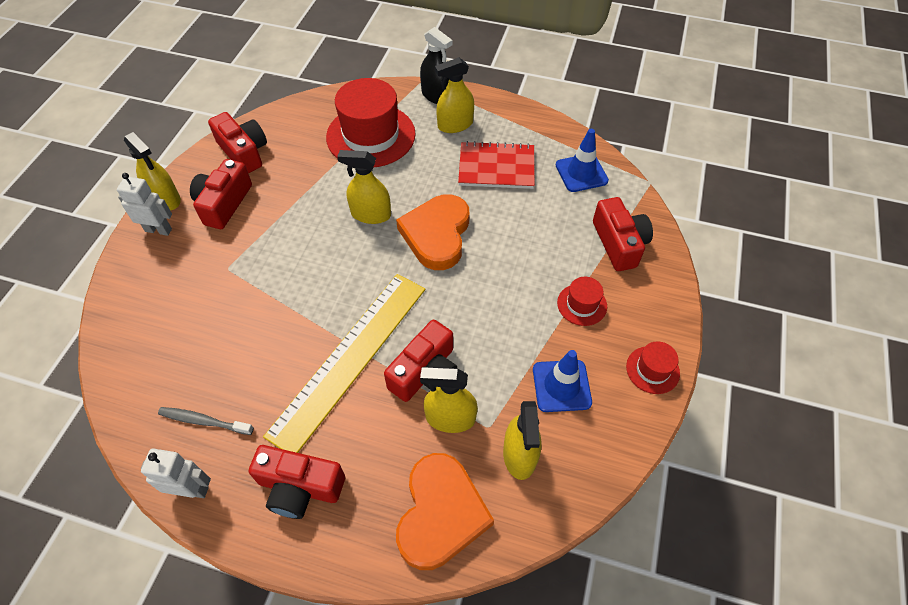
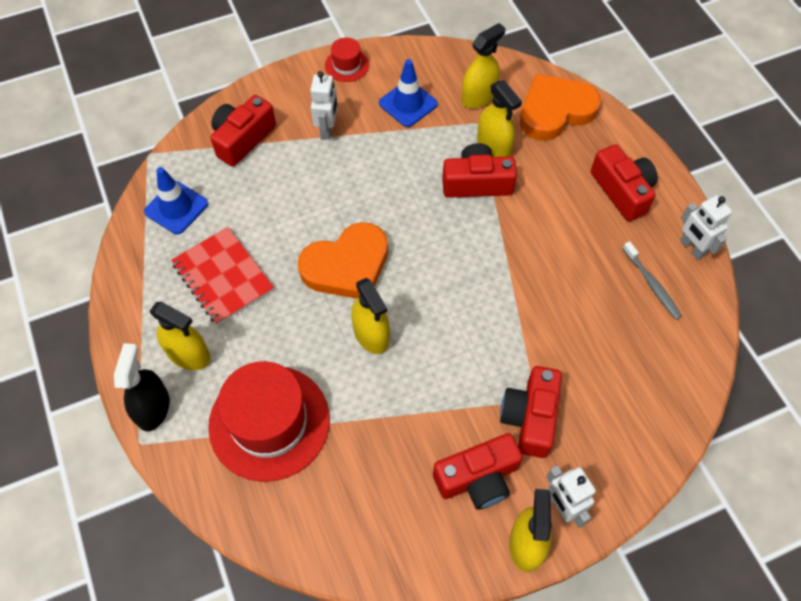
camera: 130 degrees left, 5 degrees up
(244, 152) = (400, 531): red camera -> red camera (530, 417)
(350, 358) = (514, 236): yellow ruler -> none
(582, 304) = (327, 129): red hat -> white robot

